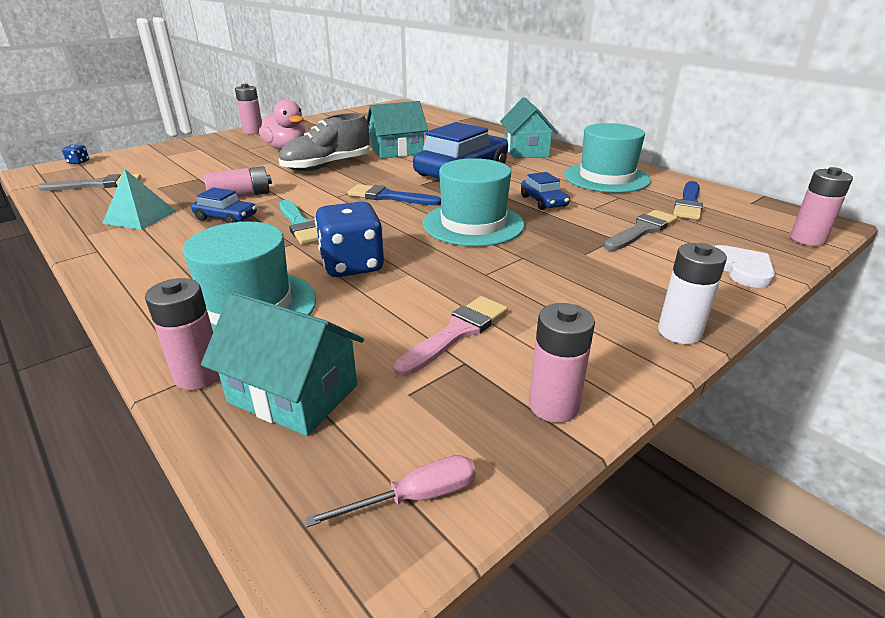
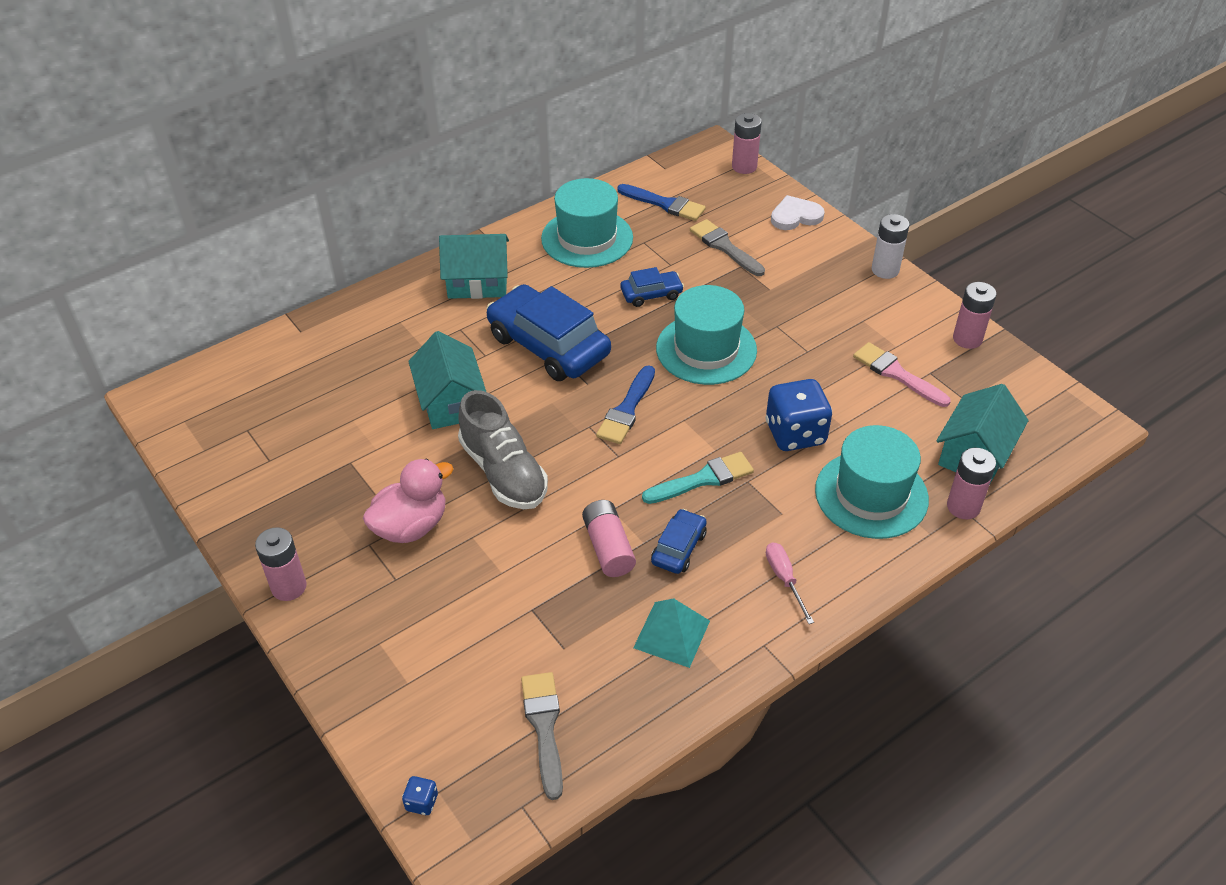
camera: 85 degrees left, 15 degrees up
(415, 497) = (1046, 399): pink screwdriver -> pink screwdriver (784, 579)

